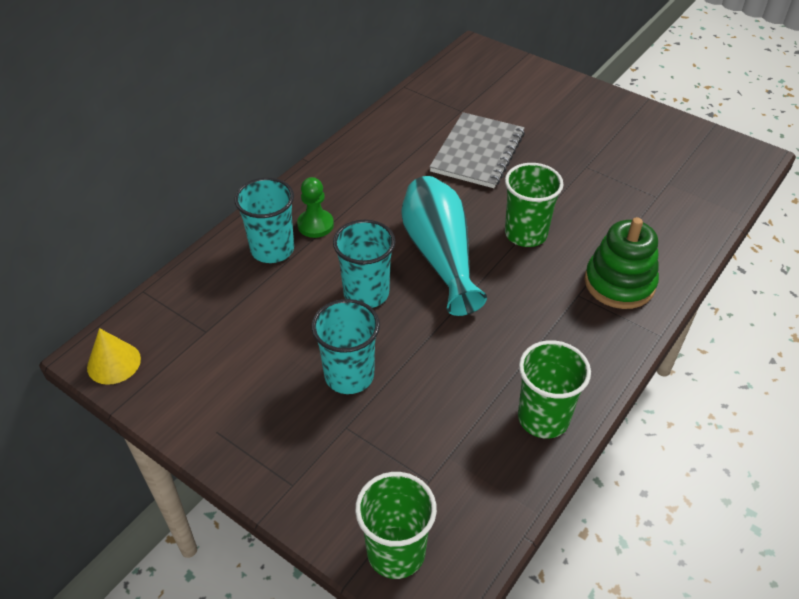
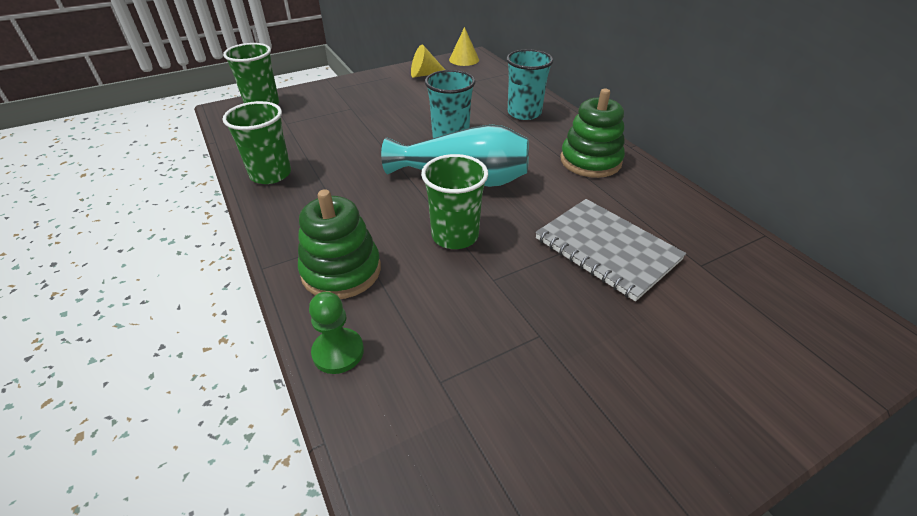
camera: 115 degrees right, 5 degrees down
(193, 389) = (424, 74): none -> yellow cone
(315, 225) = (541, 133): green pawn -> green pawn (338, 352)
(349, 375) = (385, 116): turquoise cup -> none
(352, 181) = (590, 161): none -> green stacking toy

